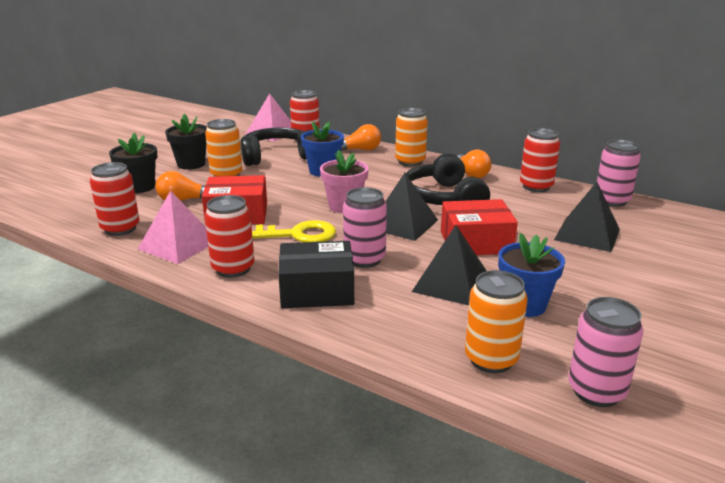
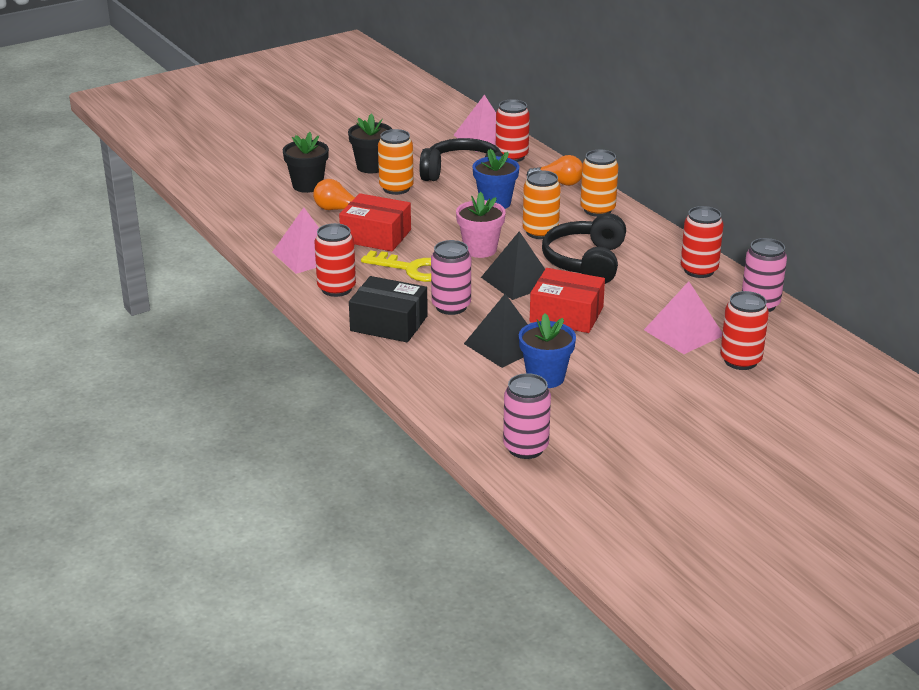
camera: 25 degrees right, 5 degrees up
(120, 228) = (268, 228): red can -> red can (740, 361)
(471, 174) = (647, 240): orange light bulb -> none
(491, 359) = (472, 408): orange can -> orange can (540, 232)
(587, 234) = (683, 332): black pyramid -> pink pyramid

